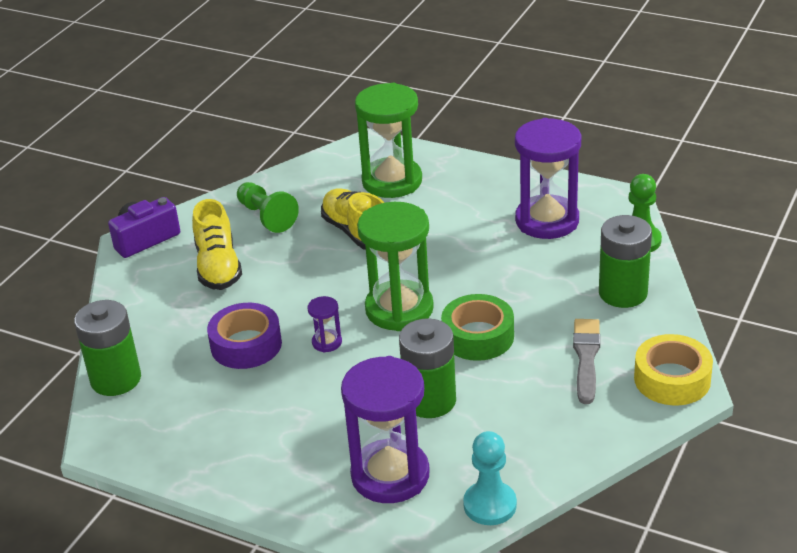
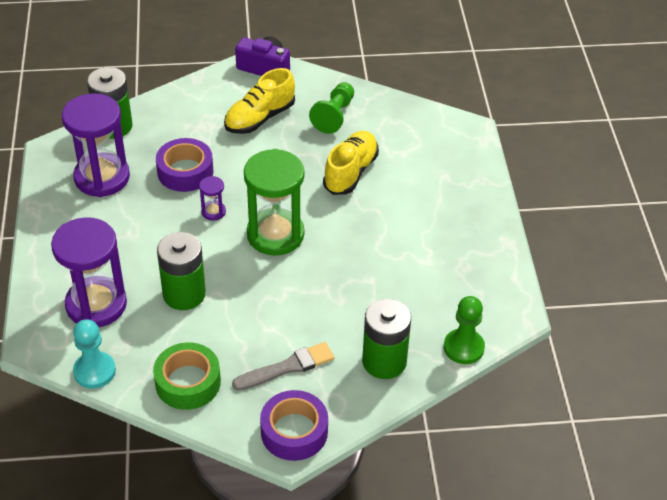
camera: 55 degrees right, 10 degrees up
(392, 181) = (430, 163): green hourglass -> none
(478, 336) = (272, 292): green tape -> green tape (188, 382)
(547, 221) = (447, 277): purple hourglass -> purple hourglass (102, 177)
(672, 379) = (294, 431): yellow tape -> purple tape

